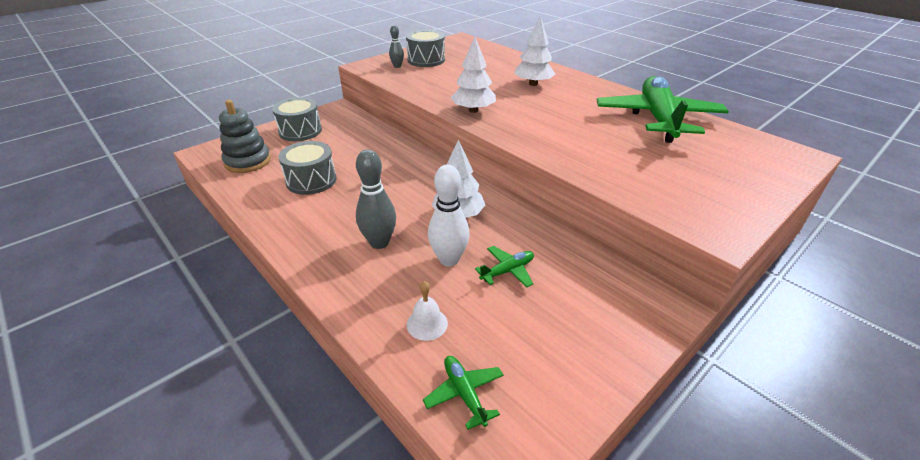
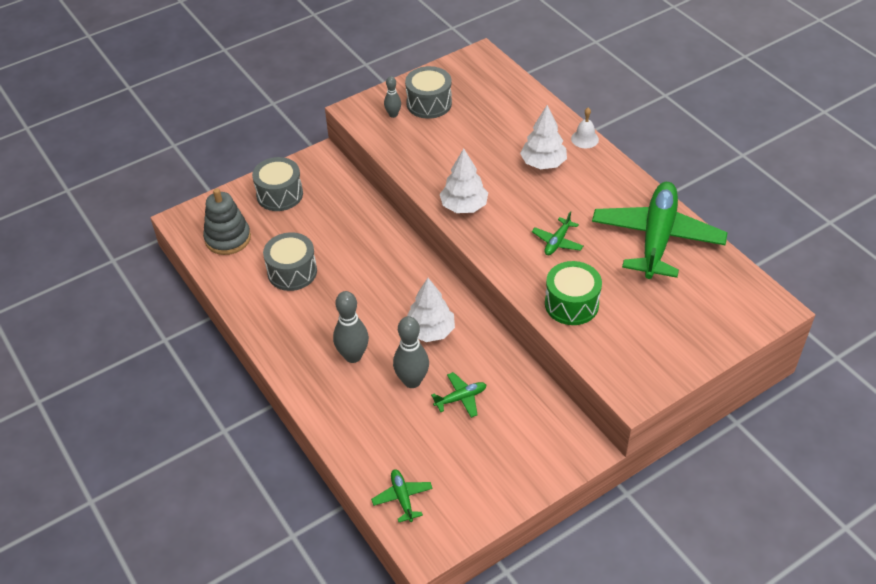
camera: 10 degrees right, 10 degrees up
(427, 324) = (384, 440): white bell -> white bell (584, 139)
(449, 259) = (412, 381): white bowling pin -> grey bowling pin
(569, 126) = (557, 242): none -> green plane
(606, 166) = (571, 304): none -> green drum

